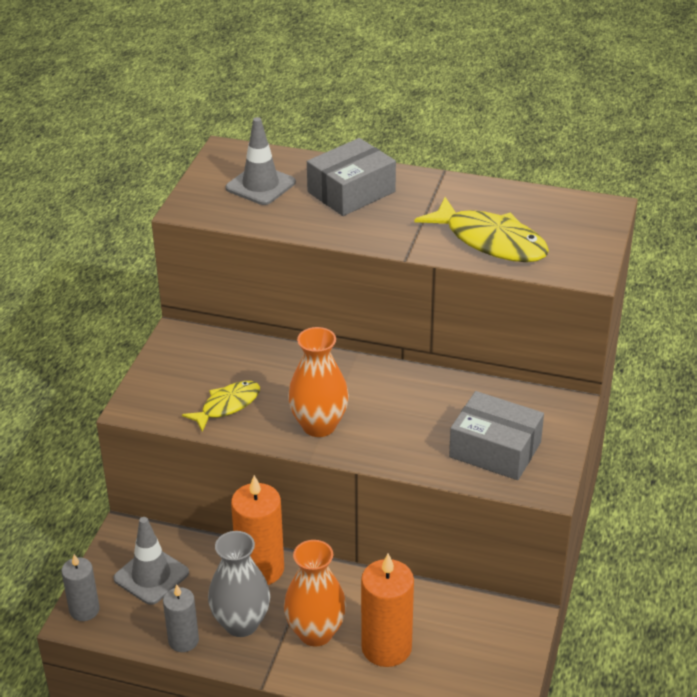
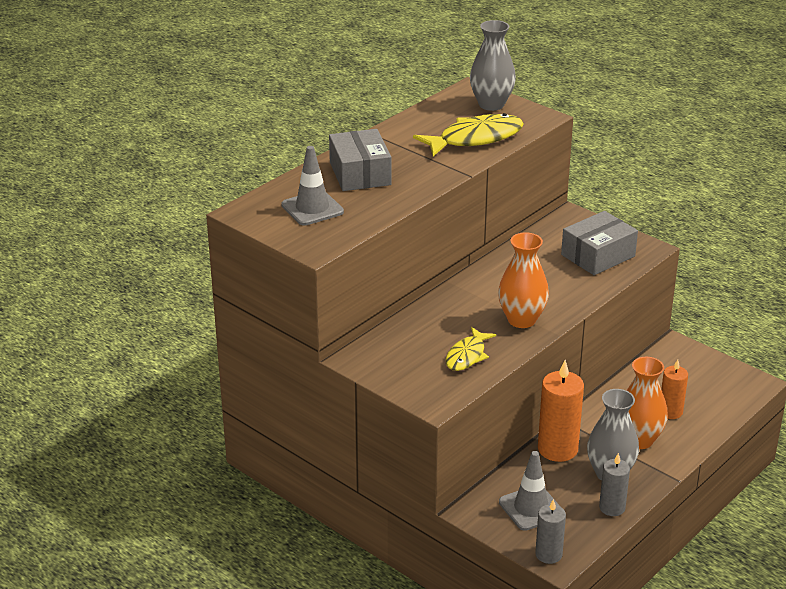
camera: 65 degrees left, 5 degrees down
(227, 406) = (467, 356): yellow fish -> yellow fish turned 135 degrees counterclockwise
(386, 647) = (670, 412): orange candle -> orange candle, size x0.61
(582, 231) = (491, 104): none -> grey vase

